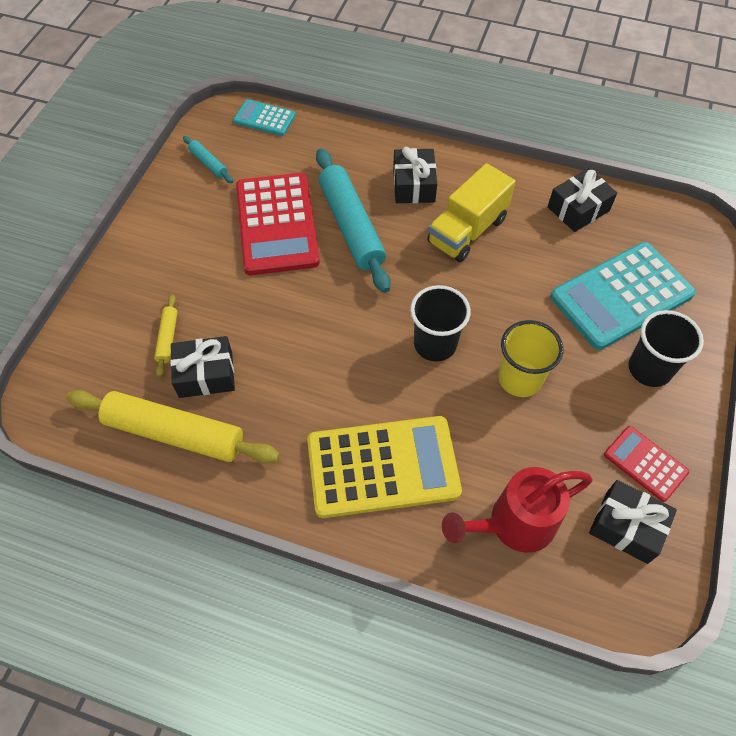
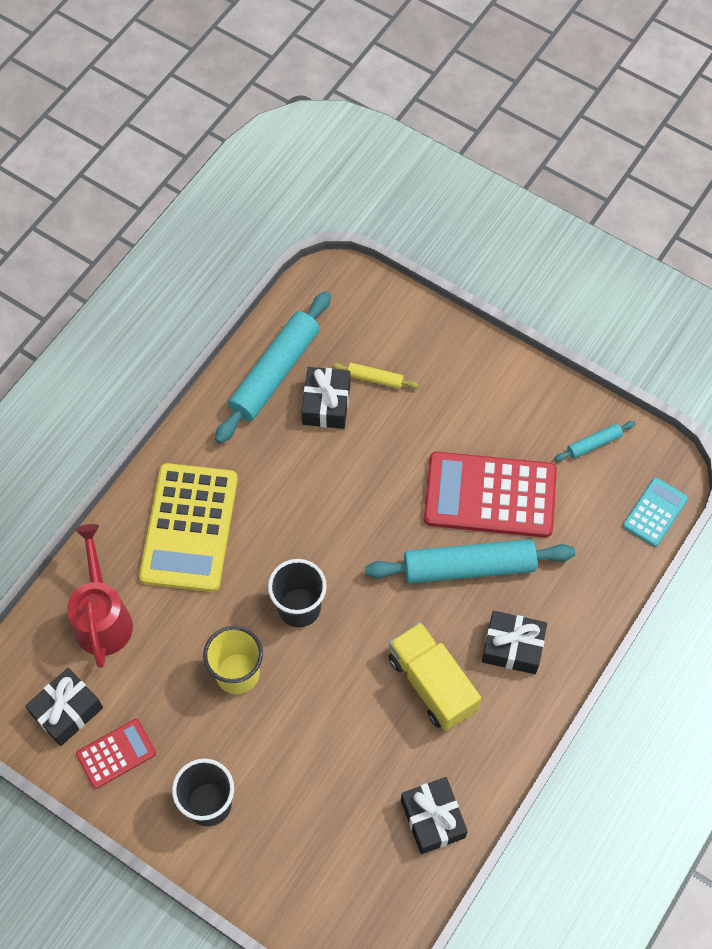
camera: 105 degrees right, 5 degrees up
(175, 433) = (275, 373): yellow rolling pin -> turquoise rolling pin
(621, 296) = (302, 815): turquoise calculator -> none

